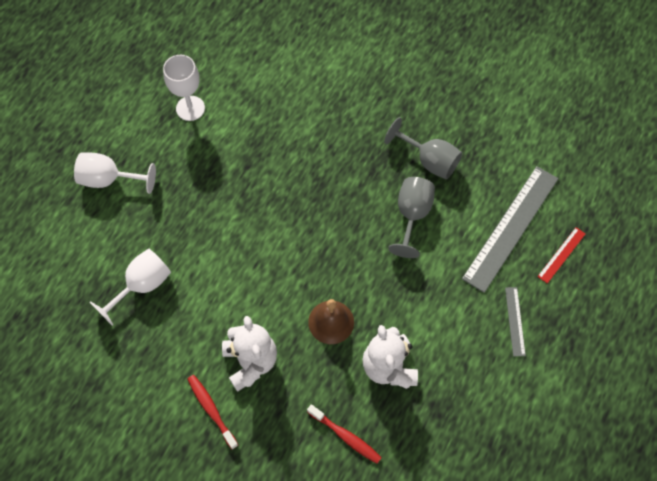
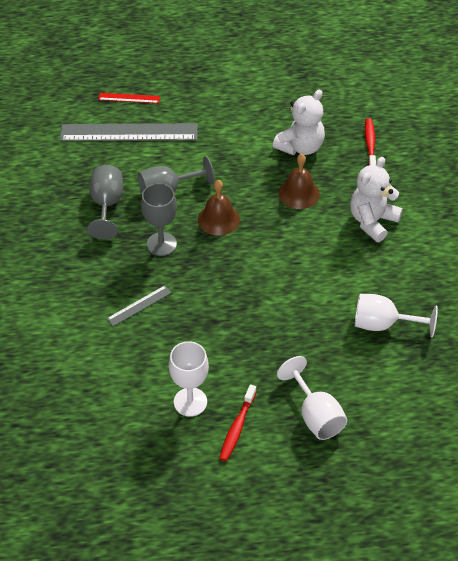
camera: 125 degrees left, 15 degrees down
(211, 410) = (427, 223): red toothbrush -> red toothbrush (237, 427)
(349, 235) = (218, 219): none -> brown bell
(354, 176) = (161, 244): none -> grey goblet
(515, 321) = (204, 100): grey ruler -> grey ruler (139, 305)

